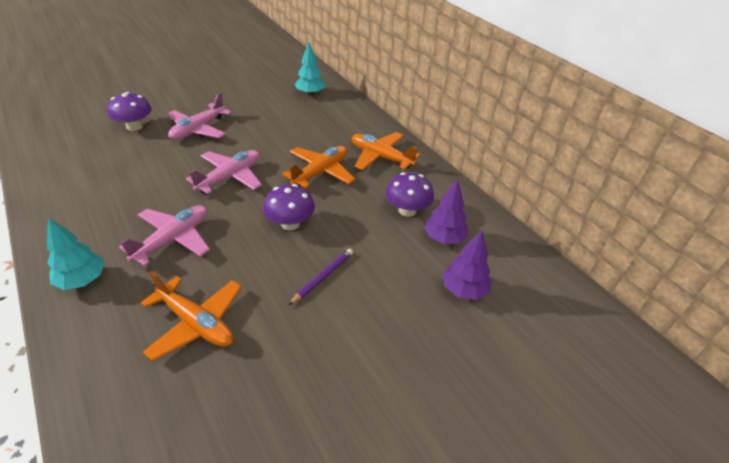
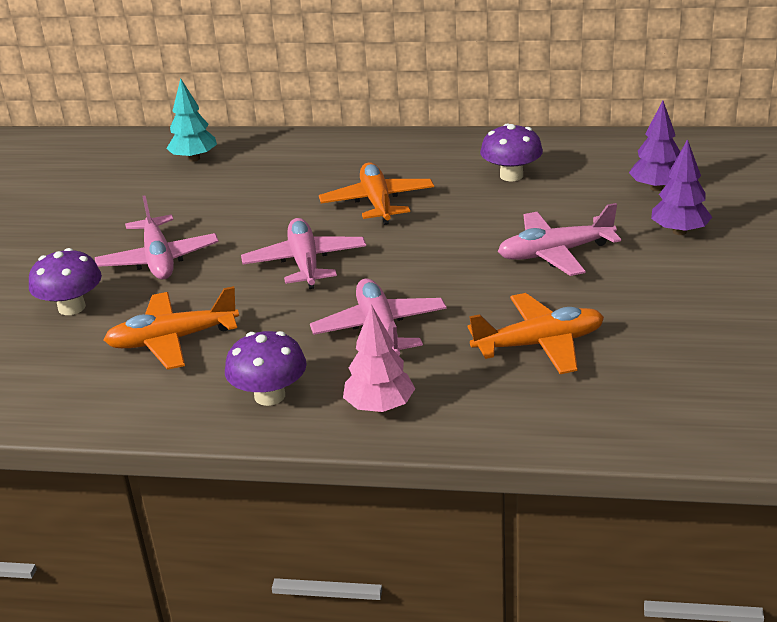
camera: 45 degrees left, 10 degrees down
(82, 280) = (380, 407): turquoise tree -> pink tree
(290, 224) = (447, 248): purple mushroom -> purple mushroom (269, 396)
(323, 277) = (555, 253): purple pencil -> pink plane
(381, 157) = (400, 159): orange plane -> orange plane (172, 340)
(444, 238) = (577, 172): purple tree -> purple tree (679, 231)

